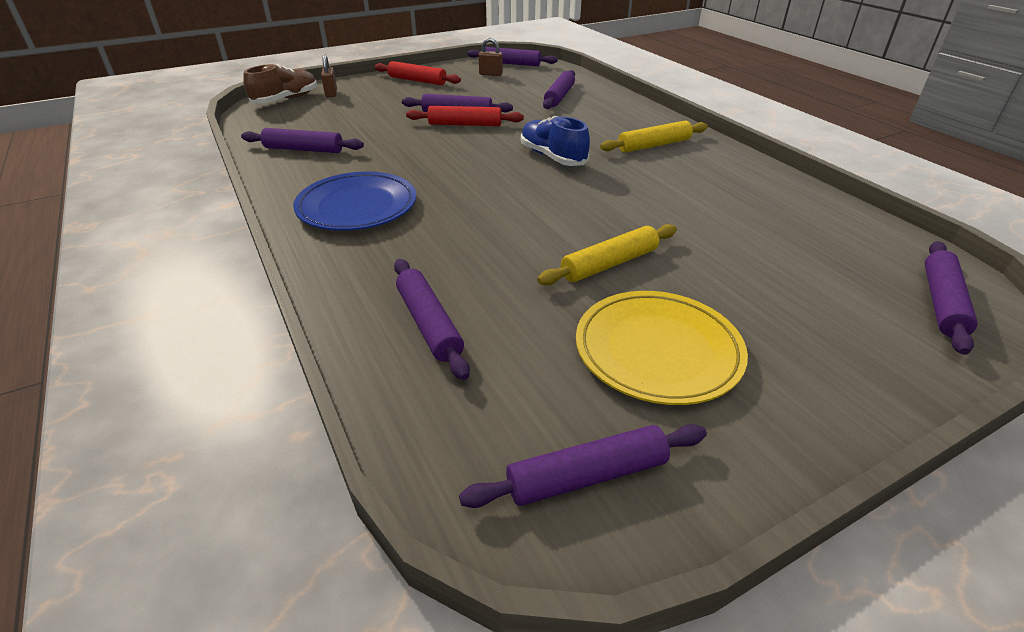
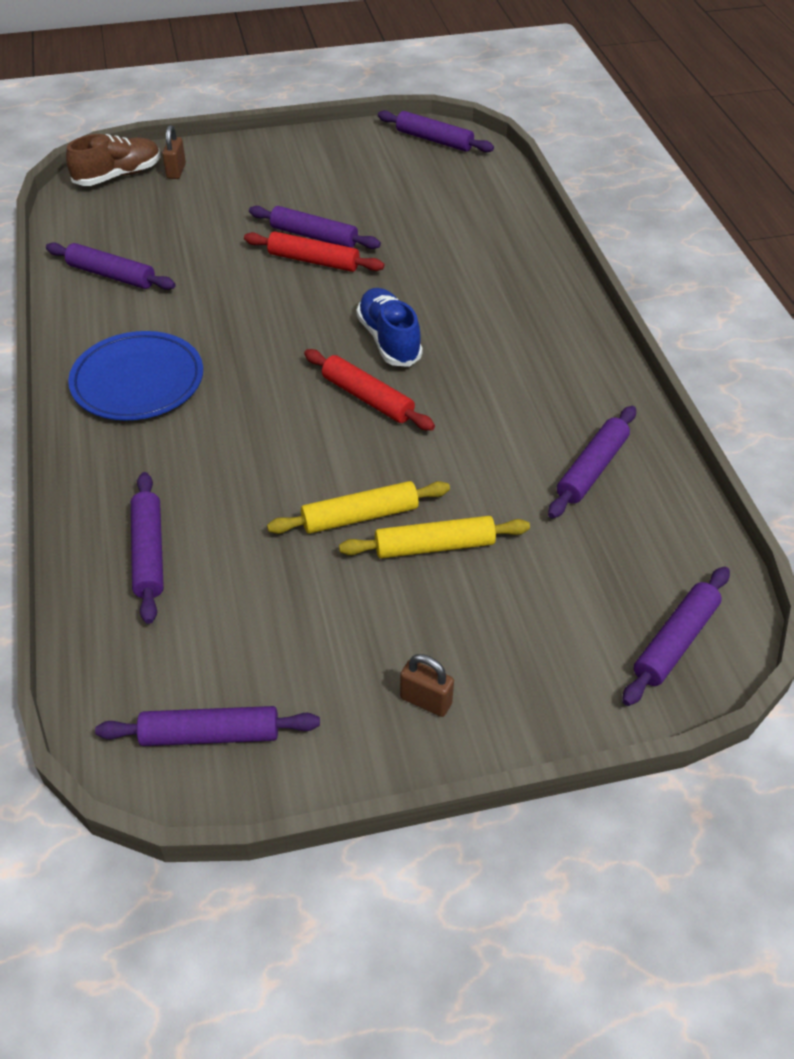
camera: 15 degrees right, 10 degrees up
(417, 81) = (292, 160): red rolling pin -> red rolling pin (367, 398)
(490, 74) = (394, 160): brown padlock -> brown padlock (425, 701)
(559, 96) = (461, 223): purple rolling pin -> purple rolling pin (592, 469)
(654, 145) = (525, 341): yellow rolling pin -> yellow rolling pin (434, 546)
(657, 351) = (343, 631): yellow plate -> none

